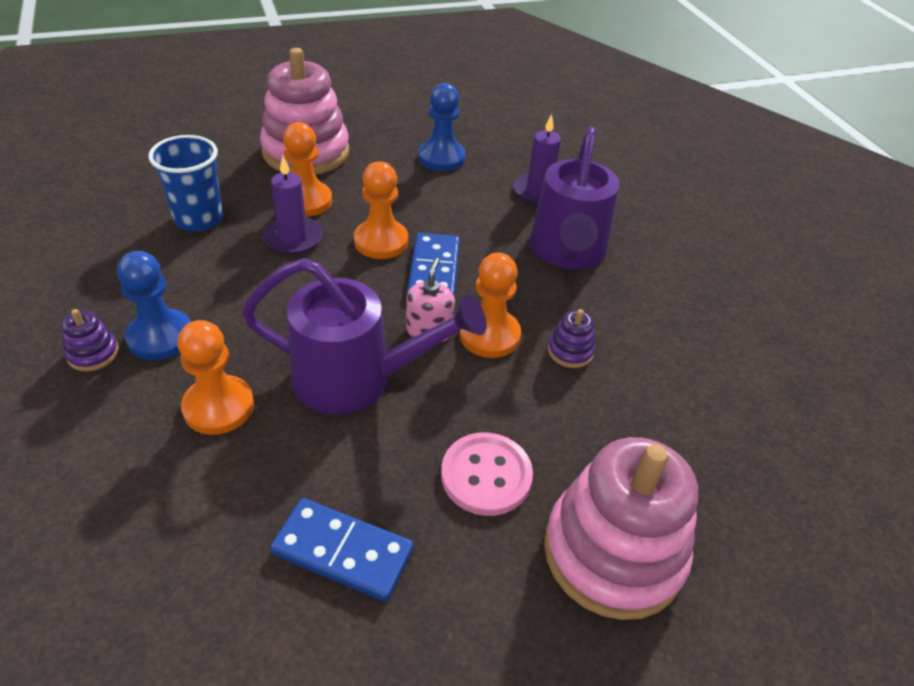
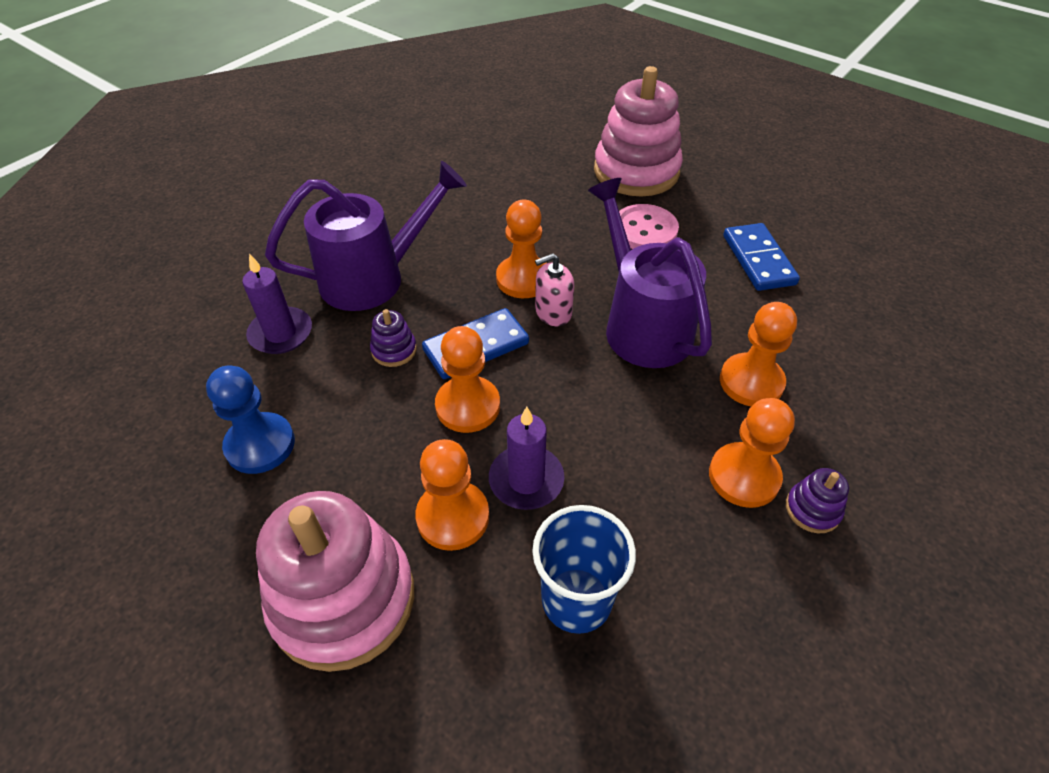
camera: 120 degrees left, 5 degrees up
(160, 337) = (744, 476): blue pawn -> orange pawn
(570, 351) = (499, 235): purple stacking toy -> purple stacking toy (394, 350)

